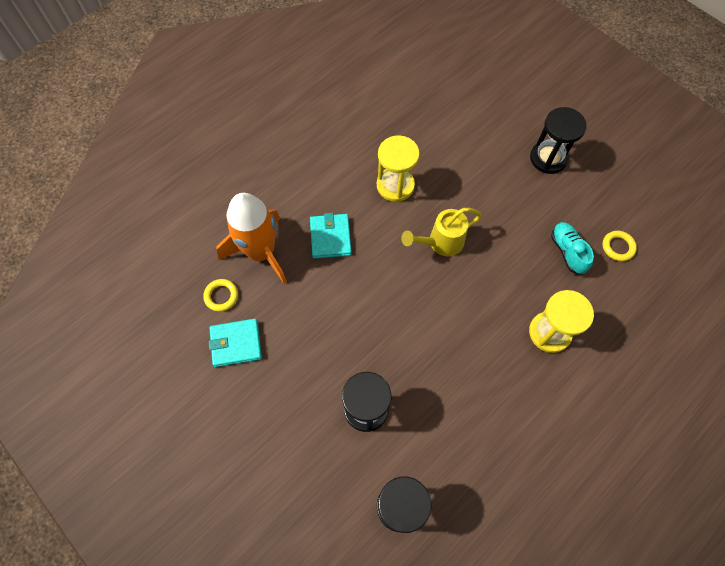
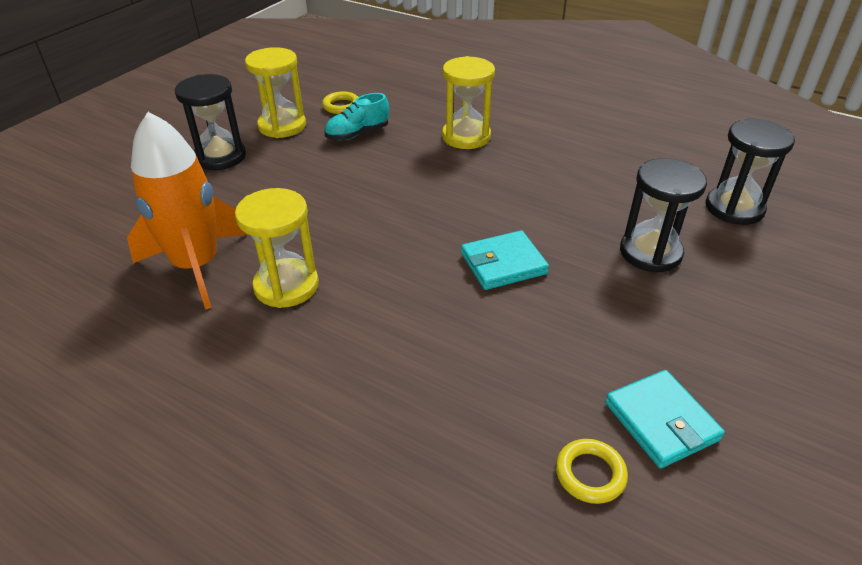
camera: 105 degrees left, 25 degrees down
(261, 252) = (472, 436): orange rocket -> orange rocket (197, 266)
(330, 237) = (407, 343): turquoise wallet -> turquoise wallet (503, 264)
(441, 242) = (377, 226): yellow watering can -> none
(589, 200) = (282, 126): none -> yellow hourglass

